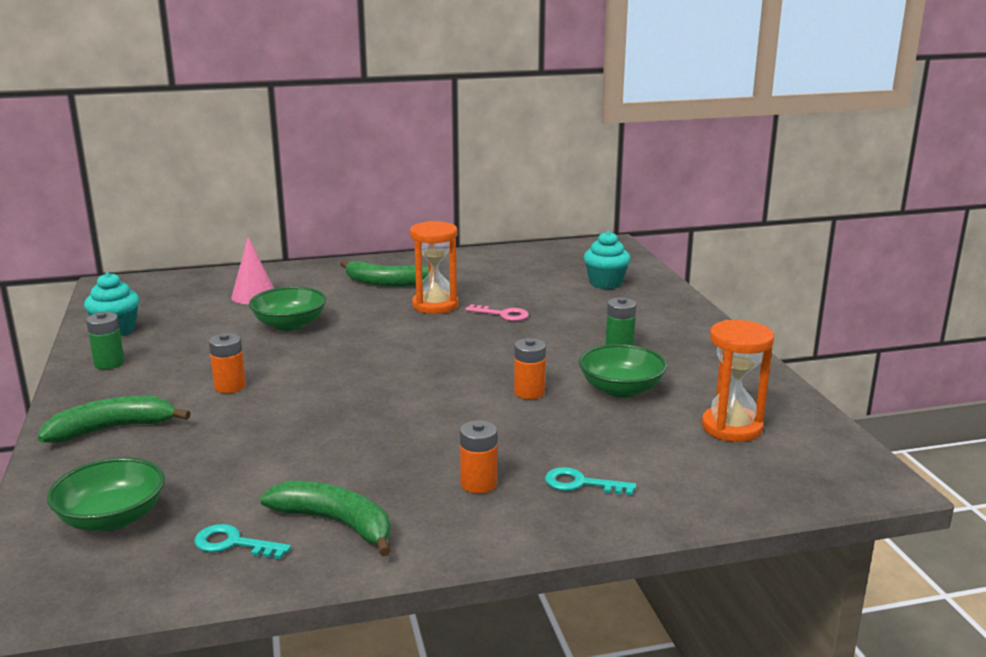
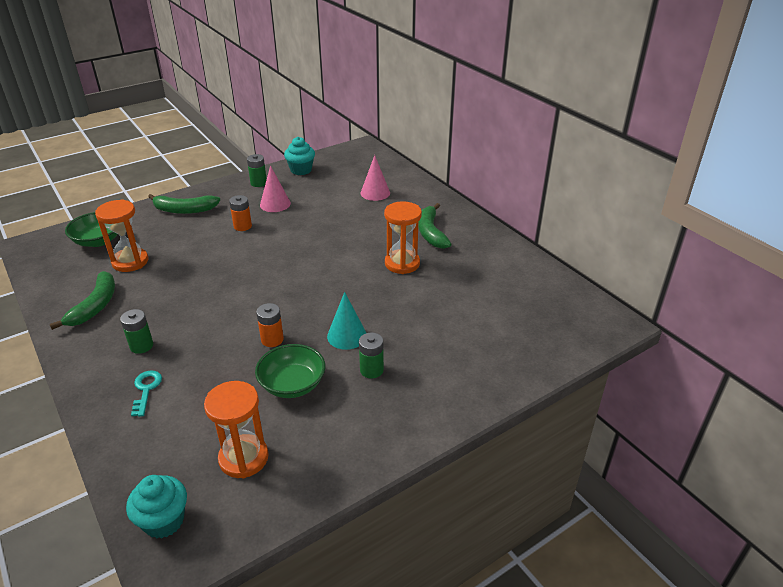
camera: 70 degrees right, 15 degrees up
(112, 429) = (184, 210): green banana -> green banana turned 135 degrees clockwise
(194, 358) = (275, 204): none -> pink cone
(228, 486) = (130, 262): none -> orange hourglass
(233, 544) = (76, 281): turquoise key -> none
(289, 324) = (337, 218): green bowl -> none
(478, 484) = (141, 346): orange battery -> green battery
(503, 314) = (403, 298): pink key -> none
(551, 351) = (347, 336): none -> turquoise cone
(605, 283) = (508, 338): turquoise cupcake -> turquoise cupcake (164, 521)

